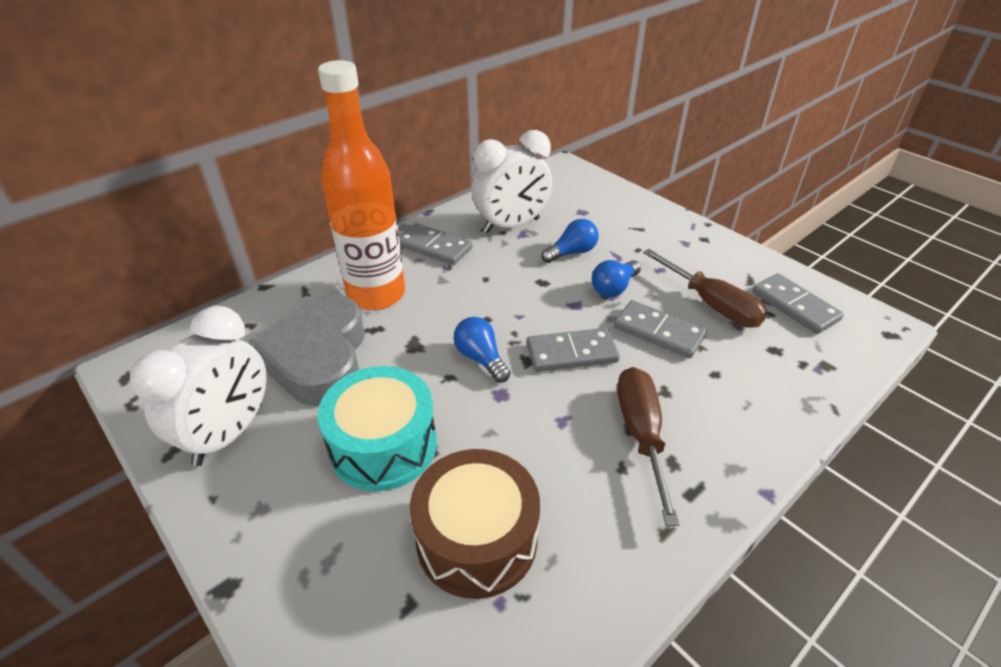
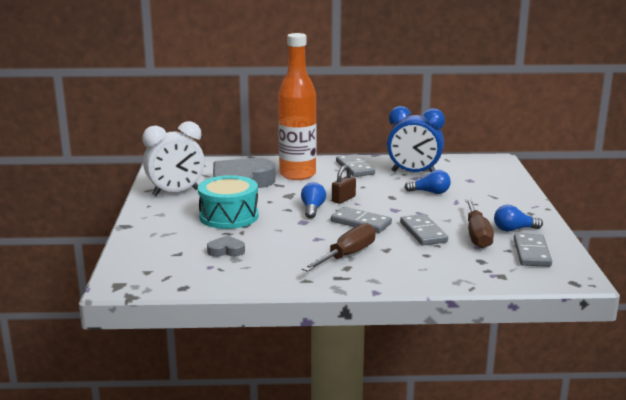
camera: 40 degrees right, 20 degrees down
(476, 539) = (226, 250): brown drum -> grey heart
(494, 316) = (343, 199): none -> brown padlock
(511, 225) = (413, 173): white clock -> blue clock
(614, 288) = (429, 211): blue light bulb -> blue light bulb (514, 229)

